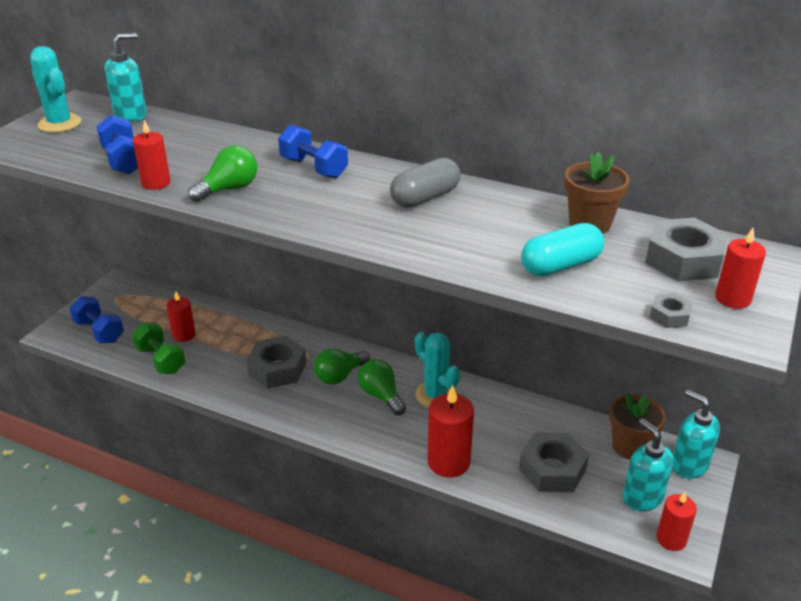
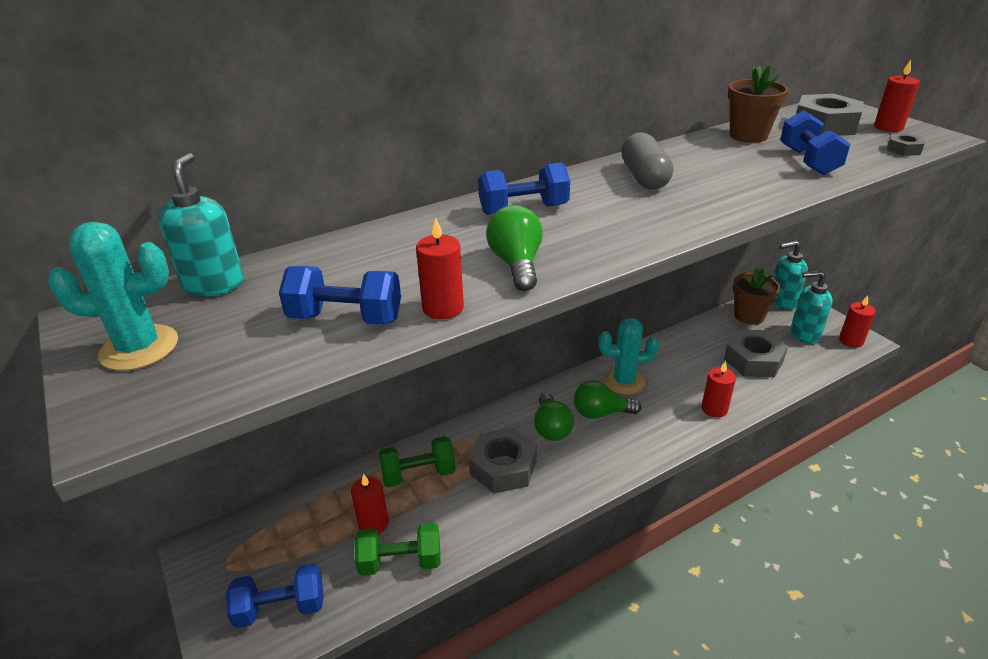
camera: 55 degrees left, 0 degrees up
(240, 334) = (418, 474): none -> green dumbbell
(448, 462) = (714, 409): red candle -> red candle, size x0.63
(560, 265) = (808, 161): turquoise capsule -> blue dumbbell

